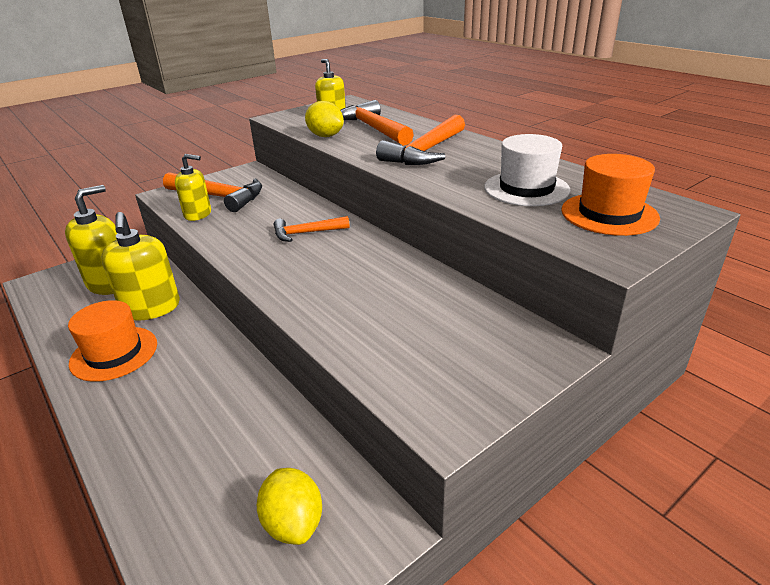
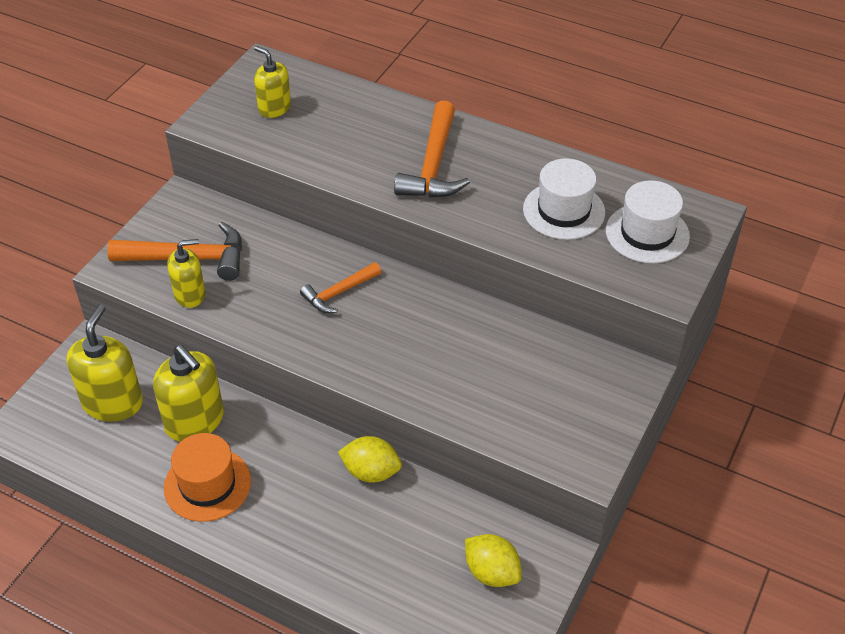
camera: 25 degrees left, 15 degrees up
(325, 136) = (299, 155): yellow lemon -> yellow lemon (371, 472)
(373, 128) = (344, 127): orange hammer -> none
(609, 214) = (647, 233): orange hat -> white hat

